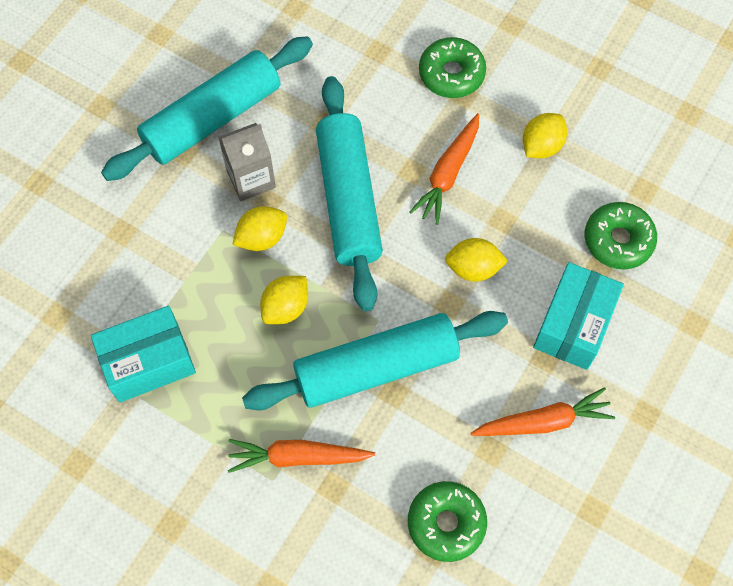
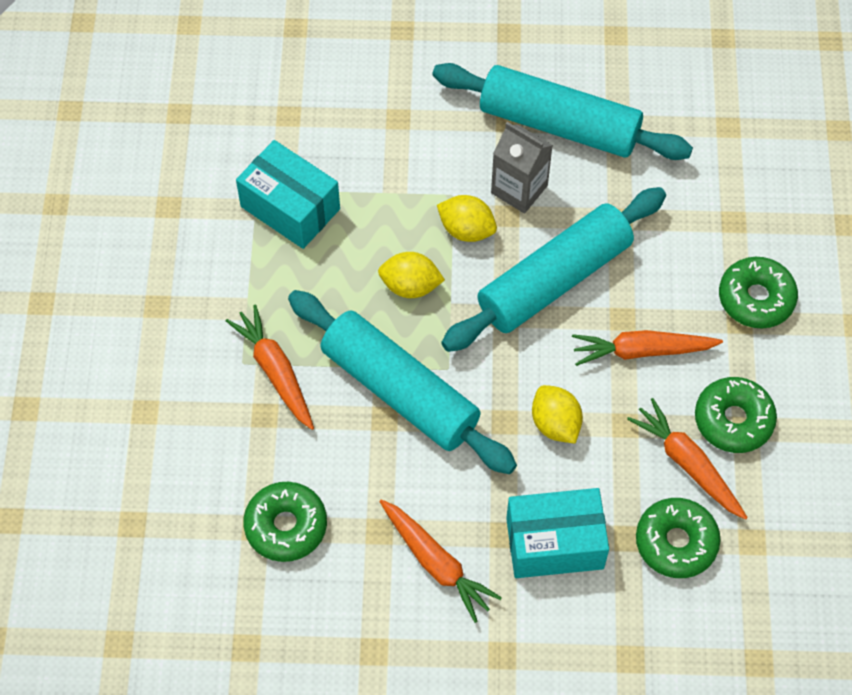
camera: 60 degrees right, 5 degrees down
(541, 146) = (733, 420): yellow lemon -> green donut
(559, 196) = (687, 464): none -> orange carrot

